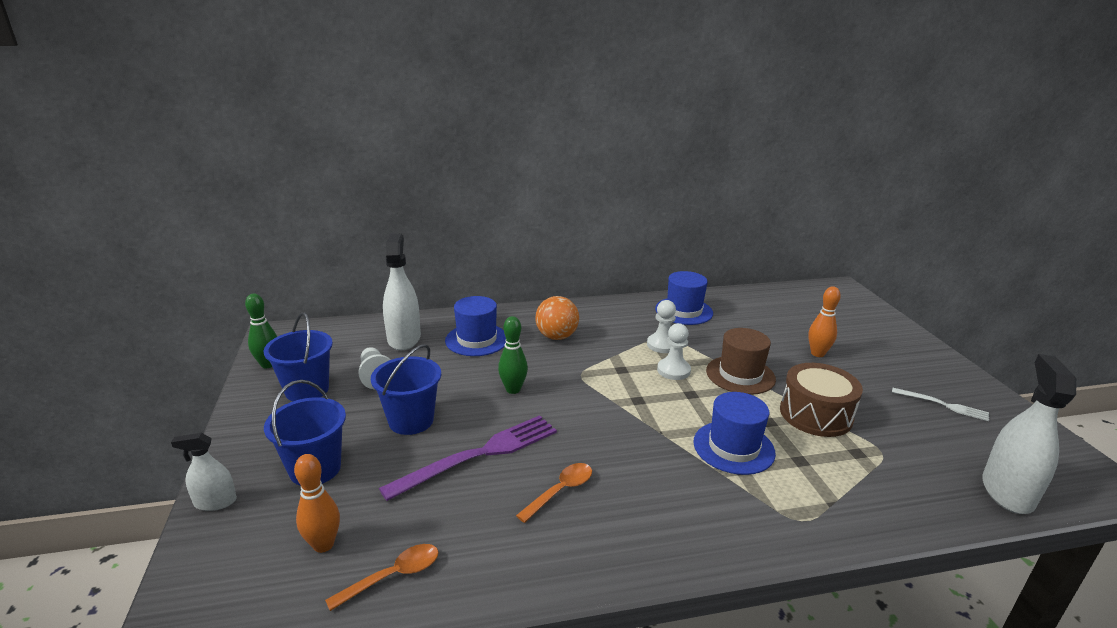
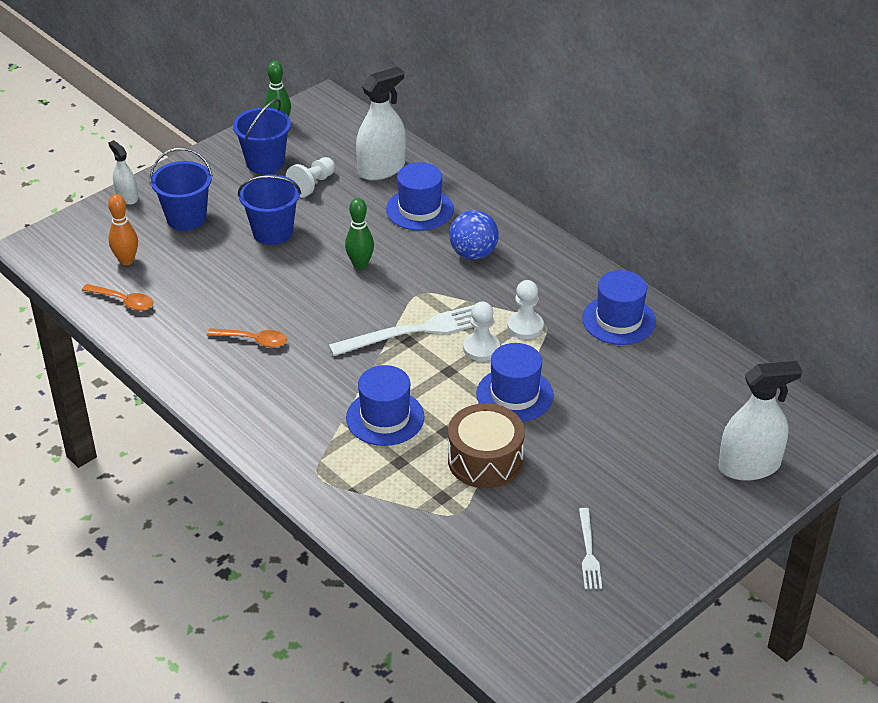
camera: 60 degrees right, 15 degrees up
(479, 455) = (261, 284): purple fork -> none
(556, 336) = (473, 253): orange ball -> blue ball
(628, 391) = (418, 331): none -> white fork
(740, 375) = (514, 394): brown hat -> blue hat
(817, 354) = (616, 442): orange bowling pin -> none
(1007, 492) = (459, 602): white spray bottle -> white spray bottle (749, 466)

